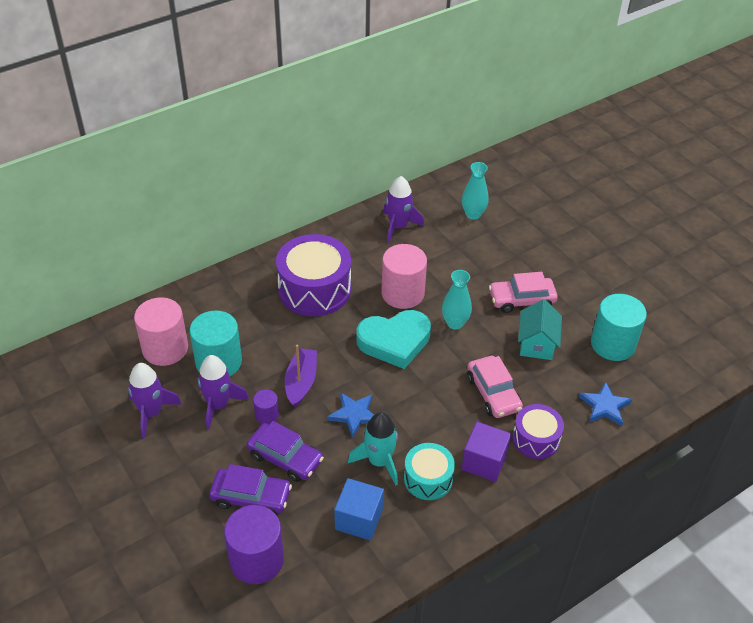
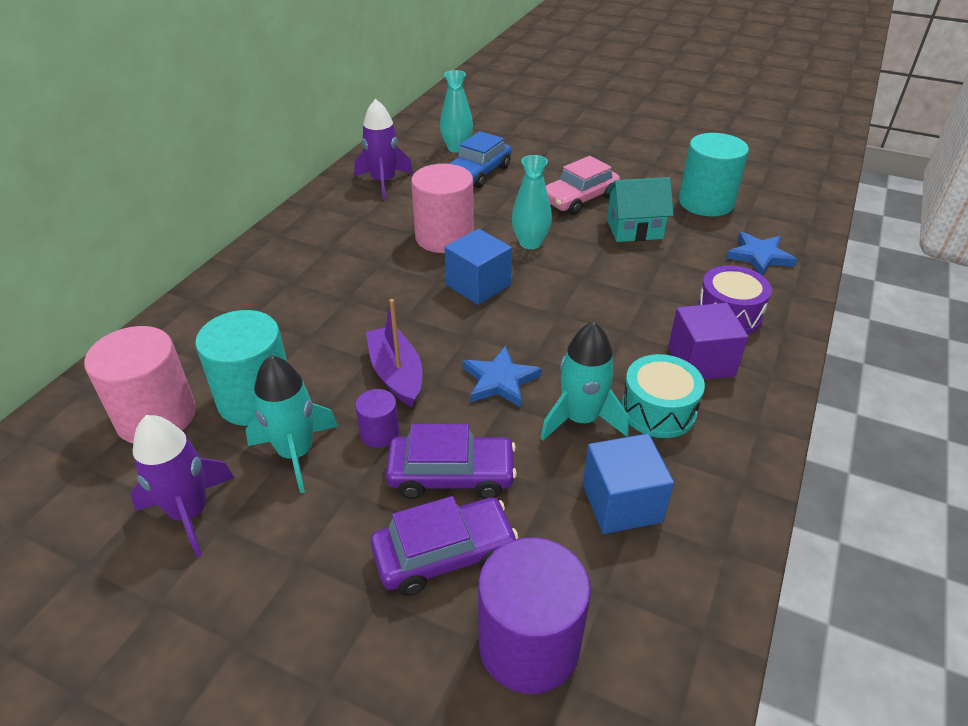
camera: 30 degrees left, 5 degrees down
(218, 405) = (296, 453): purple rocket -> turquoise rocket
(314, 289) = (331, 270): purple drum -> none
(394, 342) = (478, 285): turquoise heart -> blue cube
(469, 245) = (478, 173): none -> blue car
(493, 393) = (638, 290): pink car -> none
(537, 344) = (634, 229): turquoise house -> turquoise house turned 75 degrees counterclockwise

